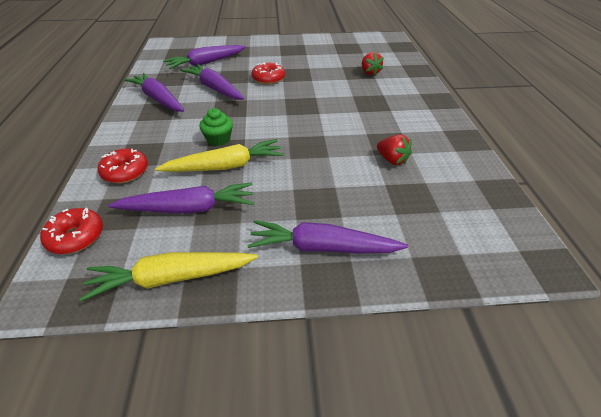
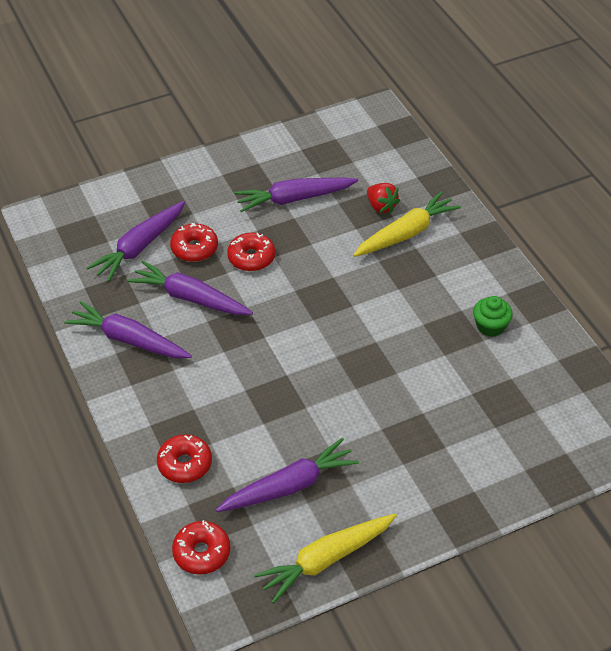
camera: 20 degrees left, 5 degrees up
(218, 139) = (257, 385): green cupcake -> green cupcake (490, 326)
(225, 166) = (291, 422): yellow carrot -> yellow carrot (406, 233)
(237, 69) = (194, 248): none -> red donut
(322, 247) = (443, 486): purple carrot -> purple carrot (294, 199)
(392, 160) = (466, 357): red strawberry -> none

